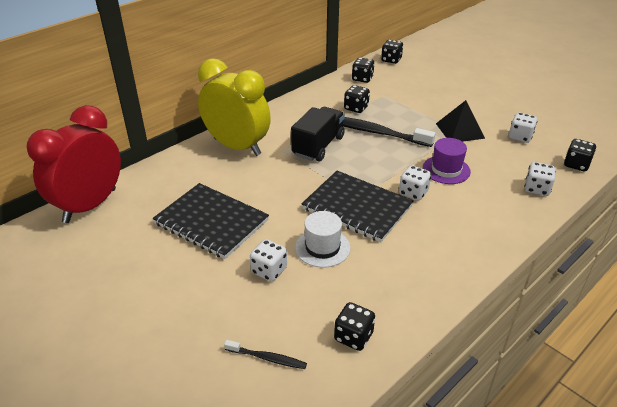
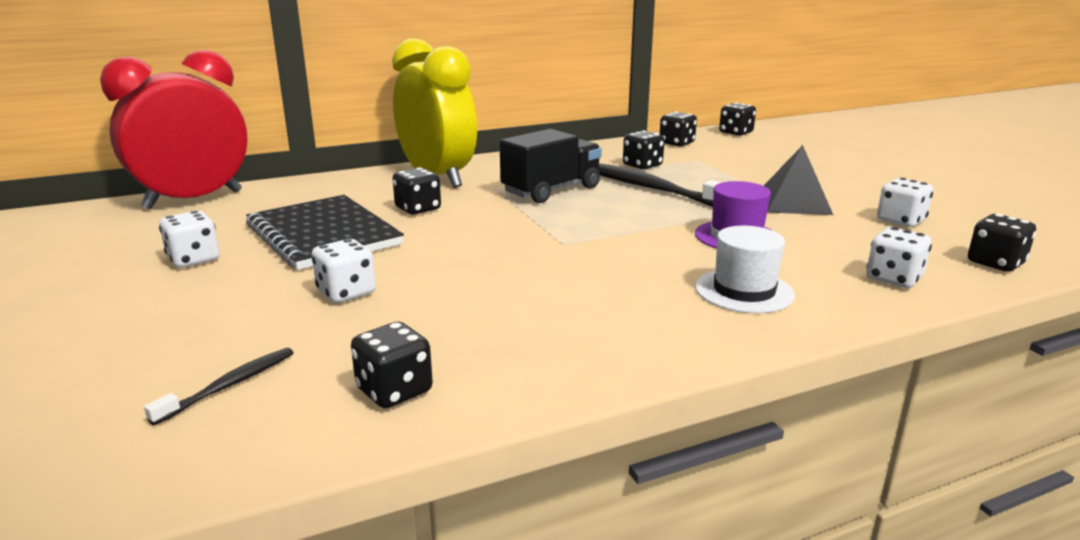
camera: 20 degrees right, 15 degrees down
(250, 183) = (418, 209): none -> black dice
(267, 358) = (229, 385): black toothbrush -> black toothbrush turned 90 degrees counterclockwise
(322, 247) = (453, 283): white hat -> white hat (744, 291)
(357, 207) = (550, 253): black notebook -> none
(413, 193) = (658, 251): white dice -> white dice (194, 259)

